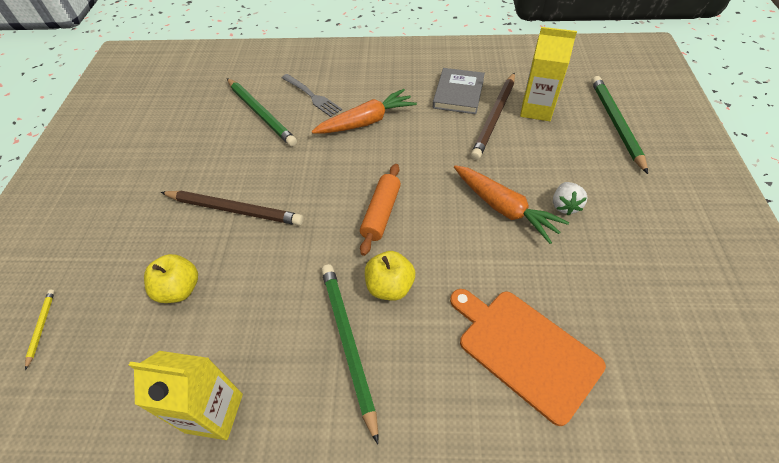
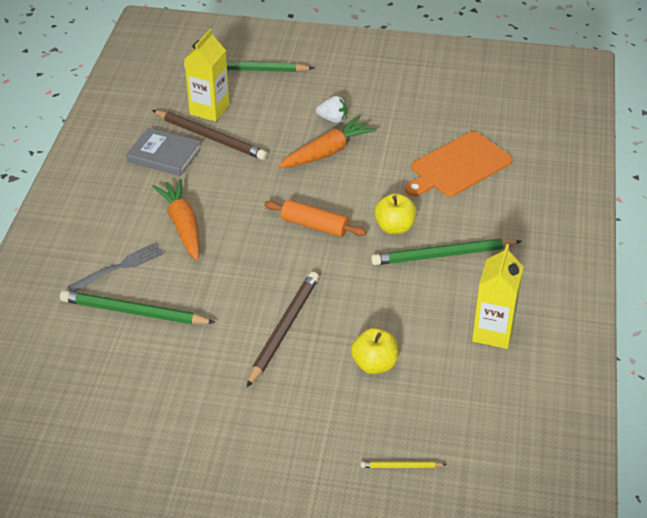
camera: 85 degrees left, 10 degrees down
(260, 113) = (134, 312): green pencil -> green pencil turned 135 degrees counterclockwise

